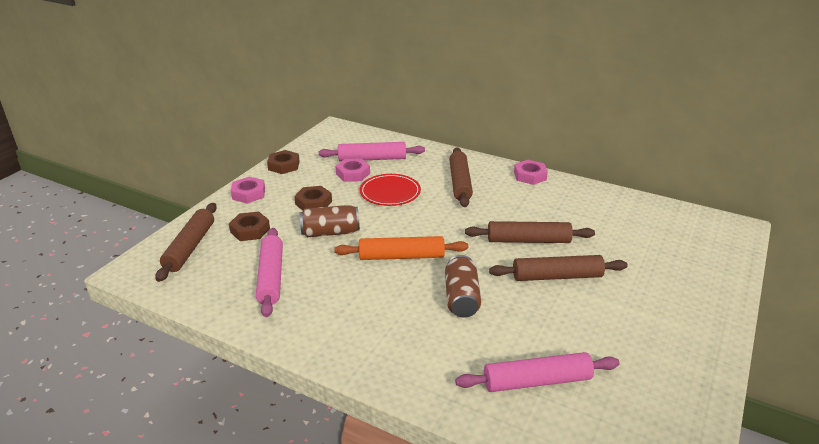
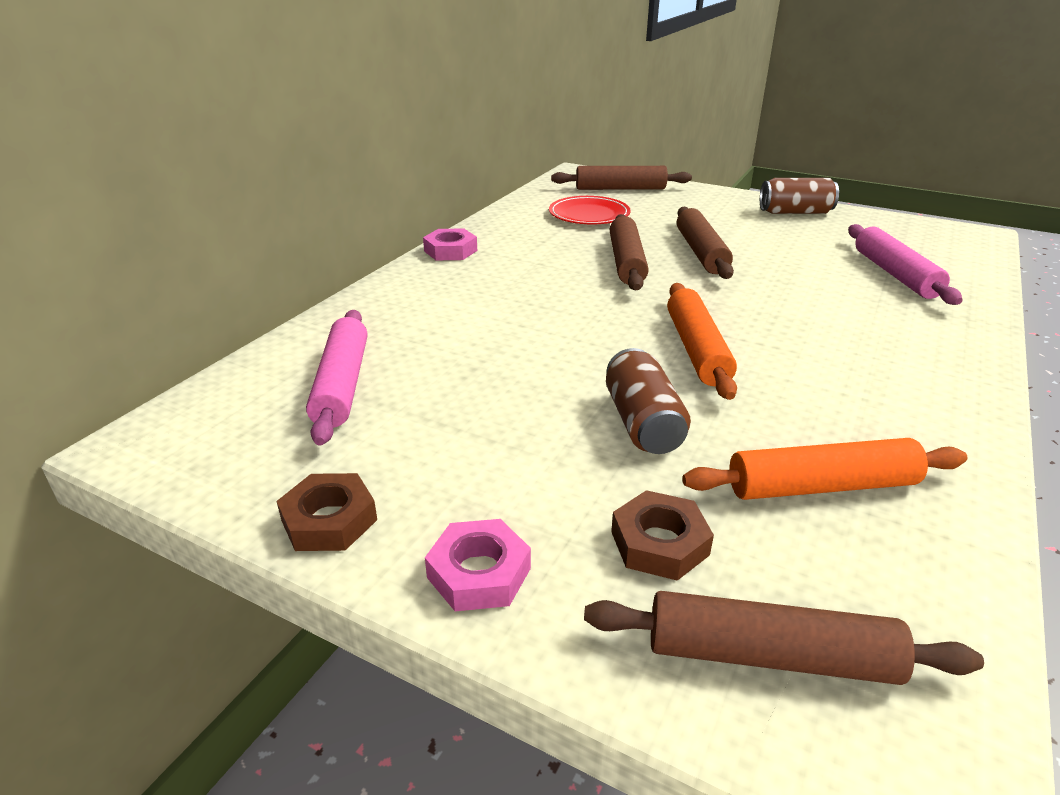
camera: 90 degrees left, 0 degrees up
(271, 277) = (821, 486): pink rolling pin -> orange rolling pin
(313, 203) = (529, 453): brown nut -> none
(353, 174) = (404, 406): pink nut -> none
(390, 192) = (490, 362): red plate -> red plate (589, 214)
(460, 183) = (464, 299): brown rolling pin -> brown rolling pin (620, 188)
(461, 298) = (776, 307): brown can -> brown can (795, 212)

